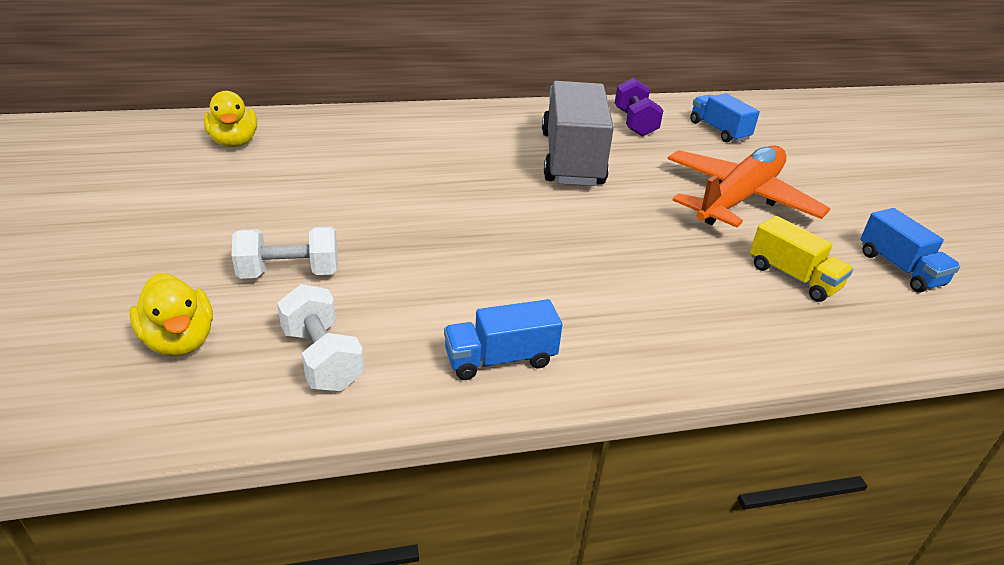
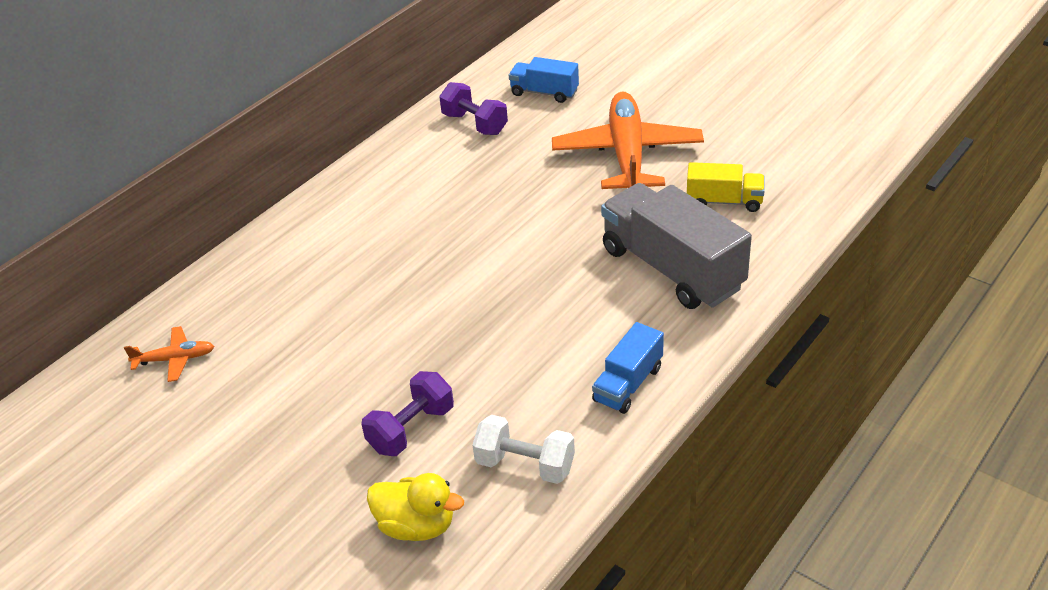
camera: 35 degrees left, 5 degrees up
(234, 142) = (175, 359): yellow duck -> orange plane
(290, 273) = (411, 429): white dumbbell -> purple dumbbell
(572, 159) = (472, 192): grey truck -> grey truck (672, 269)
(900, 268) = (775, 152): blue truck -> none

